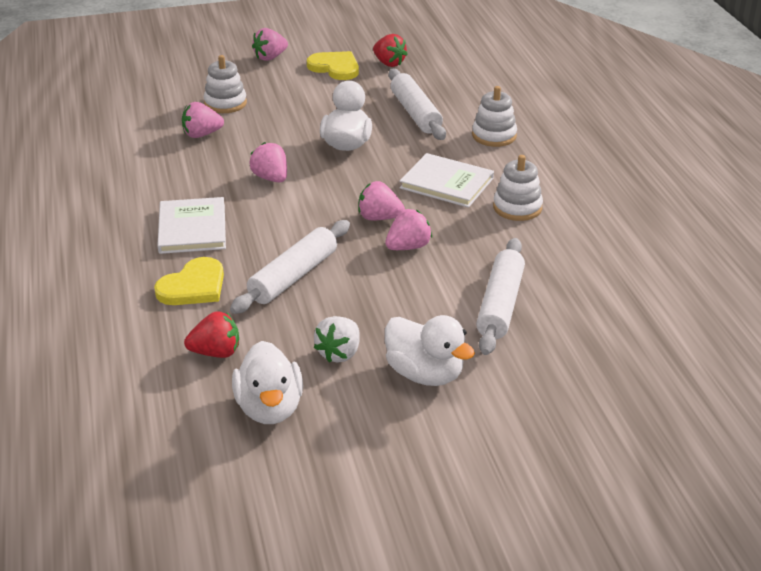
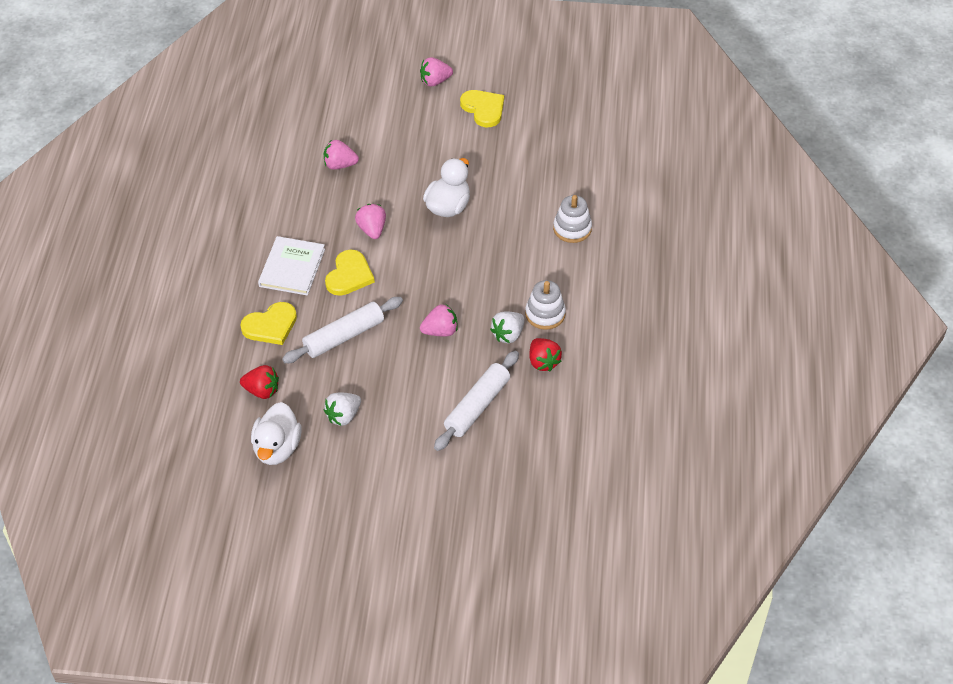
camera: 20 degrees right, 15 degrees up
(225, 103) = (373, 132): white stacking toy -> none
(267, 221) = (349, 275): none -> yellow heart
(379, 218) = (434, 295): pink strawberry -> none
(389, 63) = (532, 115): red strawberry -> red strawberry (543, 362)
(415, 113) = (522, 184): white rolling pin -> none
(425, 374) = (392, 451): white duck -> none
(446, 183) = (504, 272): white book -> none
(489, 233) = (508, 335): none -> white strawberry

